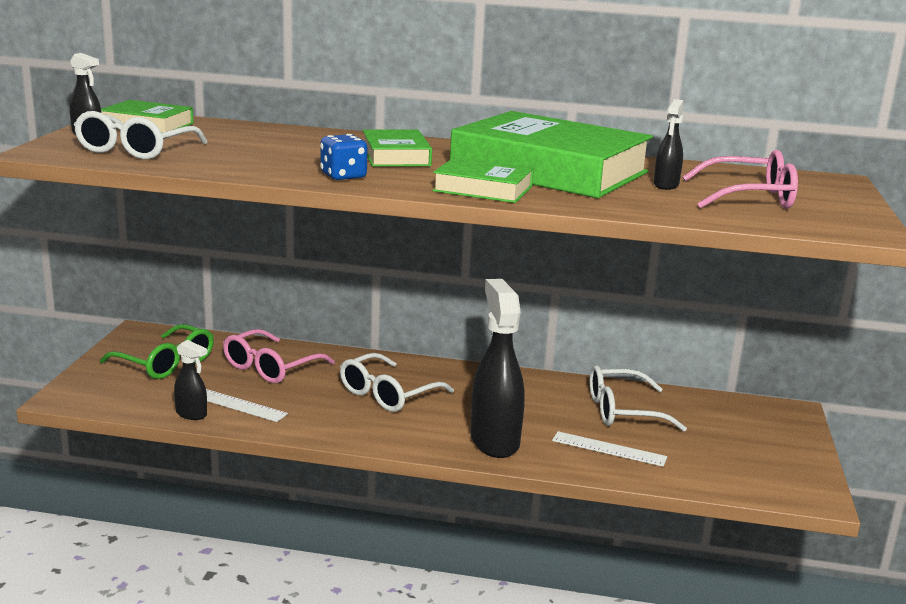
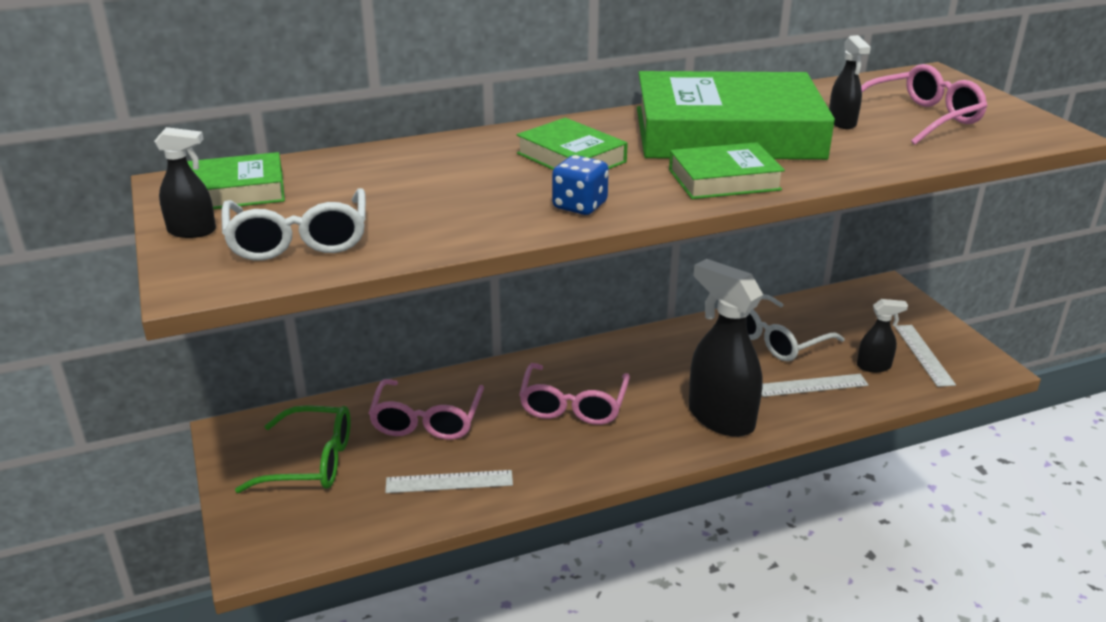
camera: 30 degrees left, 10 degrees up
(191, 414) = (418, 515): black spray bottle -> black spray bottle (874, 366)
(388, 394) = (573, 405): white glasses -> pink glasses
(754, 465) = (923, 355): none -> white ruler

